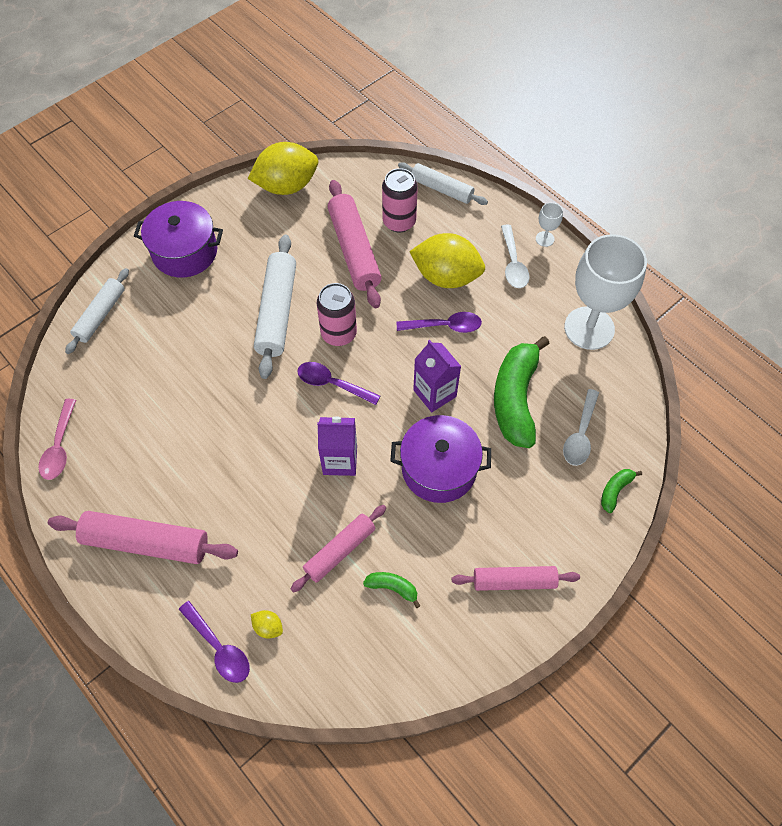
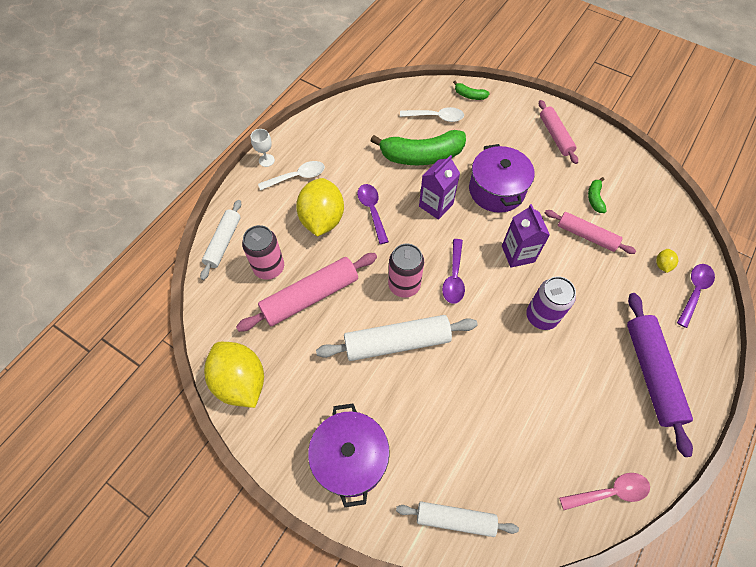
camera: 105 degrees left, 0 degrees up
(146, 543) = (651, 373): pink rolling pin -> purple rolling pin
(254, 455) = (541, 316): none -> purple can
(589, 328) = (346, 123): white goblet -> none

